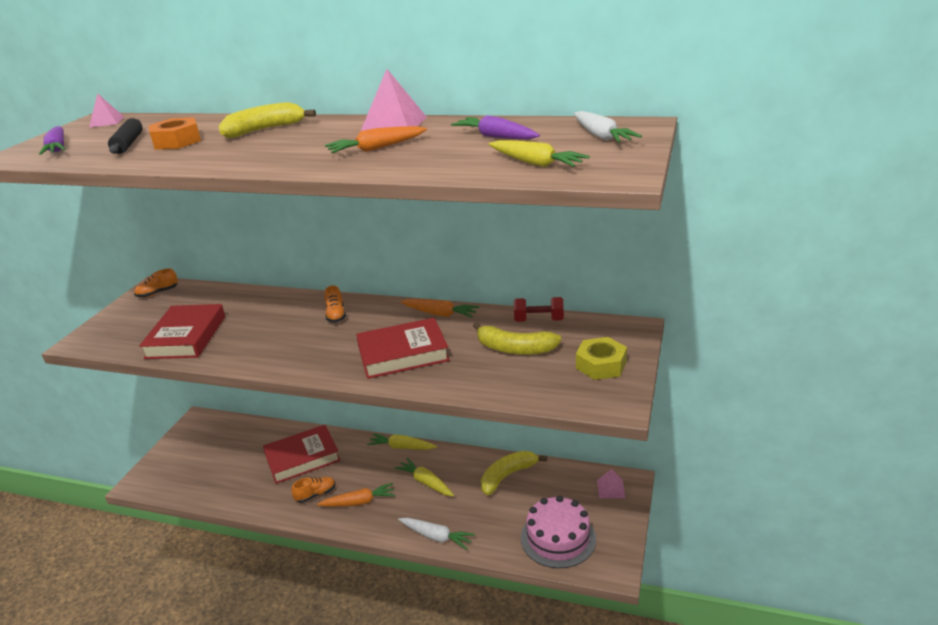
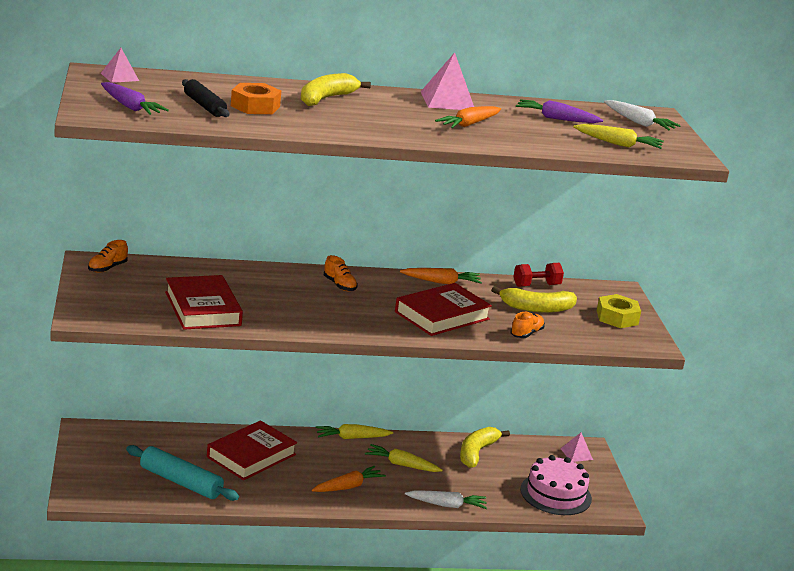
camera: 30 degrees left, 5 degrees down
(224, 480) = (180, 482): none -> turquoise rolling pin
(315, 494) = (296, 485): orange shoe -> orange shoe (526, 333)

